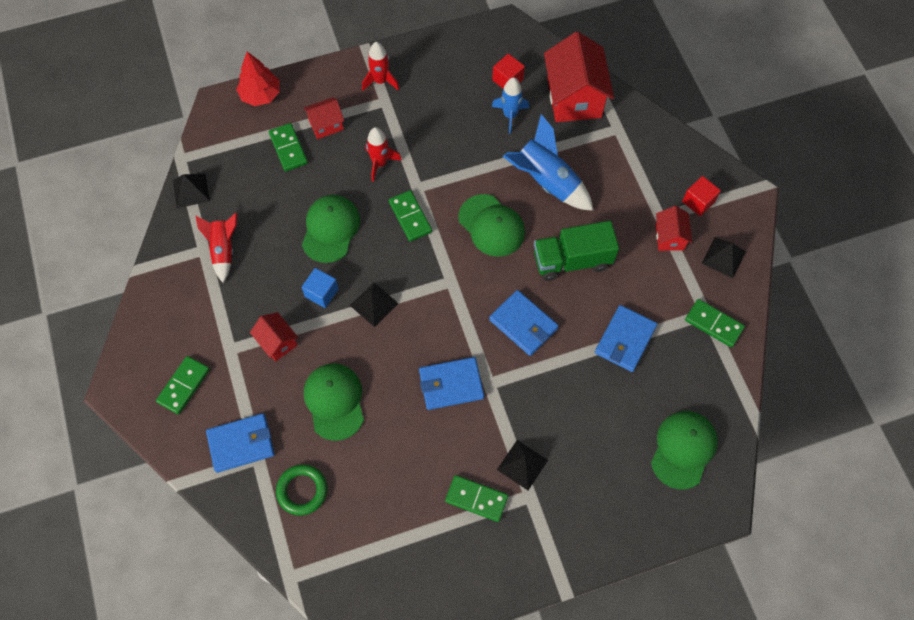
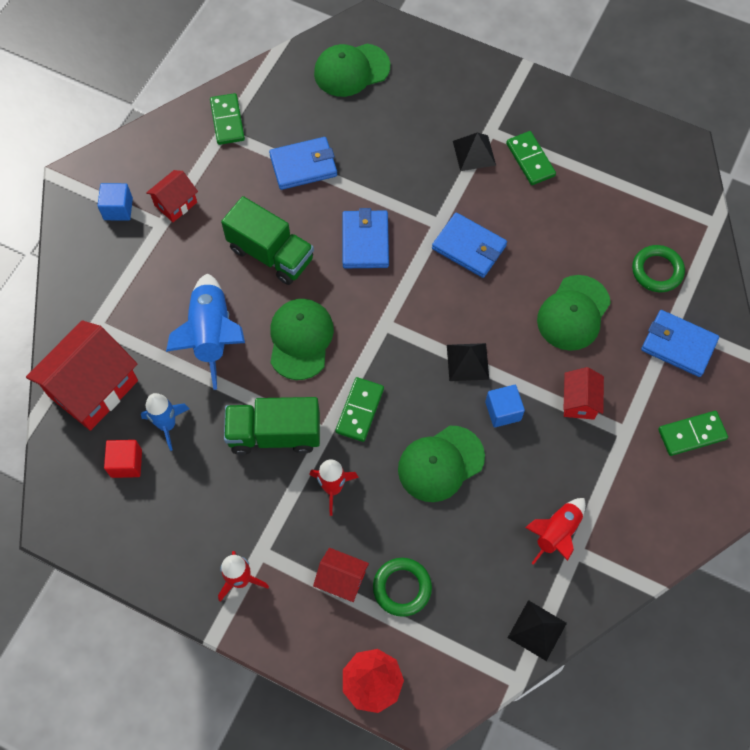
camera: 135 degrees left, 0 degrees up
(288, 148) = (402, 588): green domino -> green ring
(445, 162) = (274, 434): none -> green truck
(698, 202) = (118, 209): red cube -> blue cube
(723, 257) = (157, 155): black pyramid -> none

